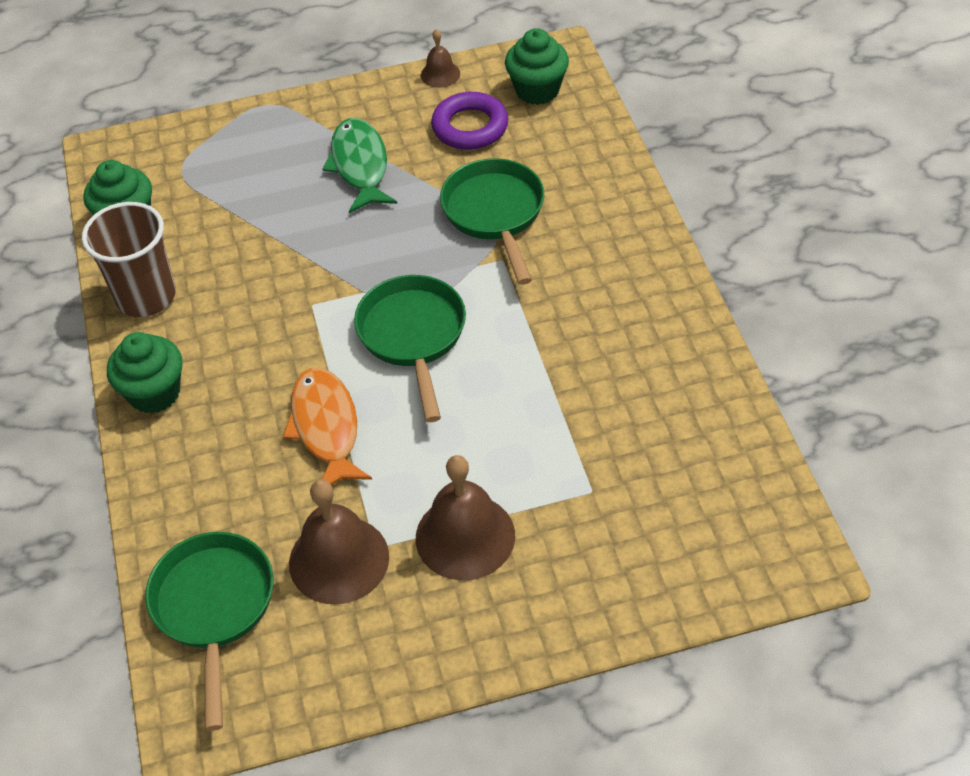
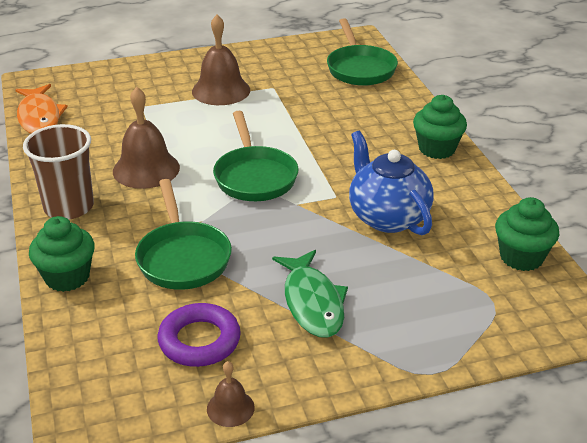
camera: 175 degrees right, 15 degrees down
(146, 296) = (473, 203): brown cup -> brown cup (69, 207)
(257, 273) = (387, 217): none -> blue teapot
(326, 428) = (311, 132): orange fish -> orange fish (39, 117)
(339, 559) = (294, 83): brown bell -> brown bell (146, 169)
(537, 90) = (119, 383): green cupcake -> green cupcake (67, 277)

